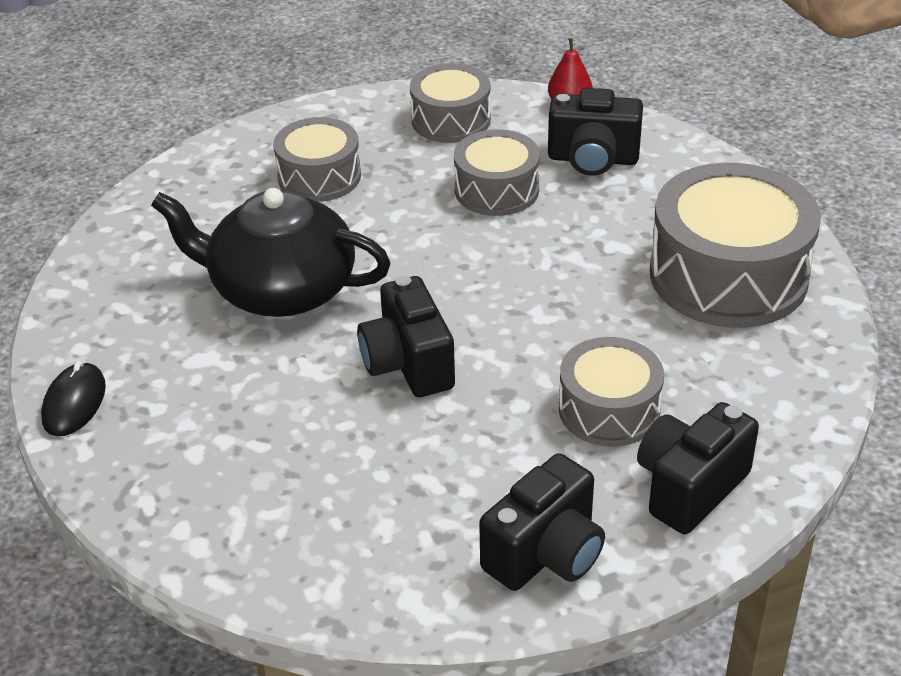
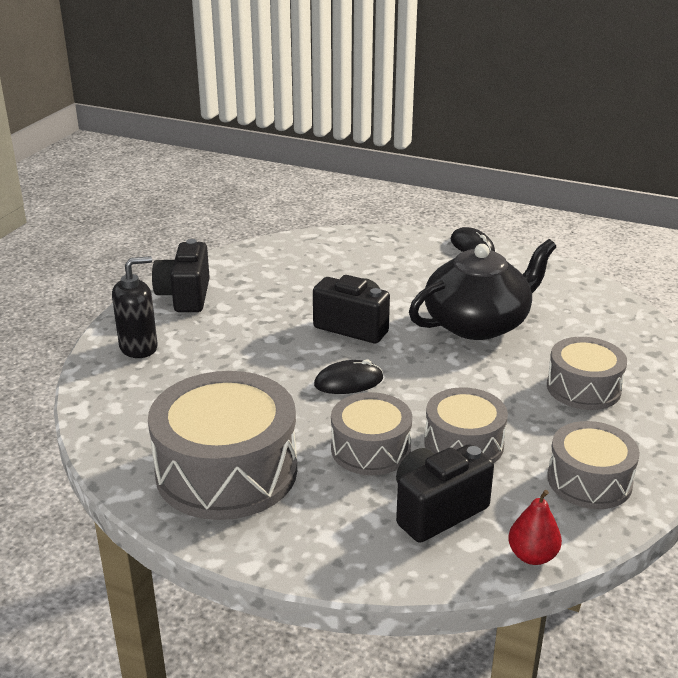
camera: 135 degrees right, 10 degrees down
(509, 299) = (348, 381): none -> black mouse
(609, 409) = (219, 358): grey drum -> grey drum (370, 449)
(690, 487) = (139, 347): black camera -> black soap dispenser

